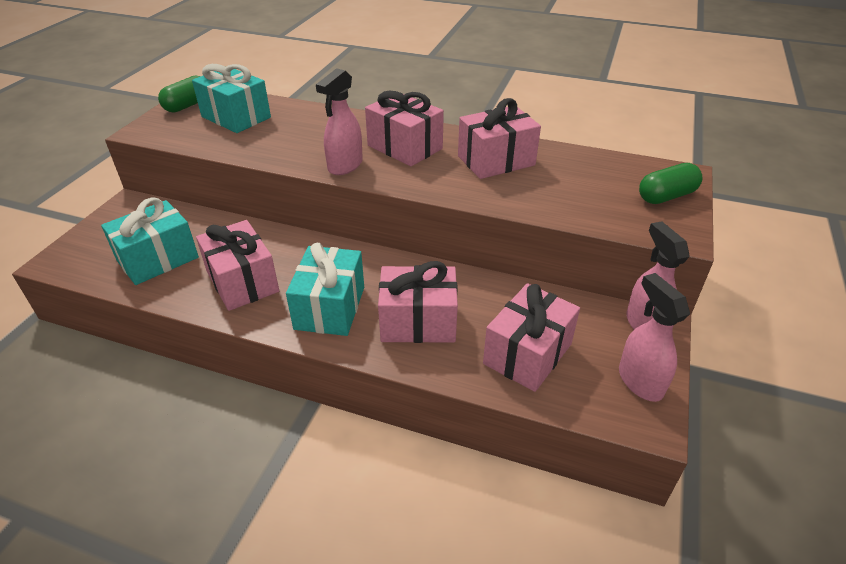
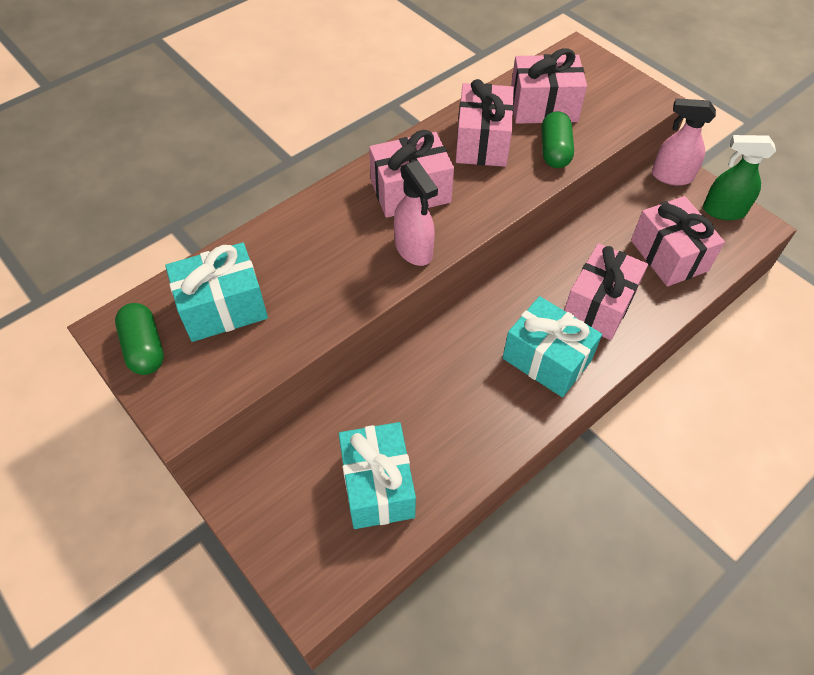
camera: 60 degrees left, 15 degrees up
(242, 282) = (467, 417): pink gift -> pink gift (543, 107)
(640, 381) = (723, 211): pink spray bottle -> green spray bottle
(666, 196) = (602, 77): green capsule -> green capsule (554, 151)

